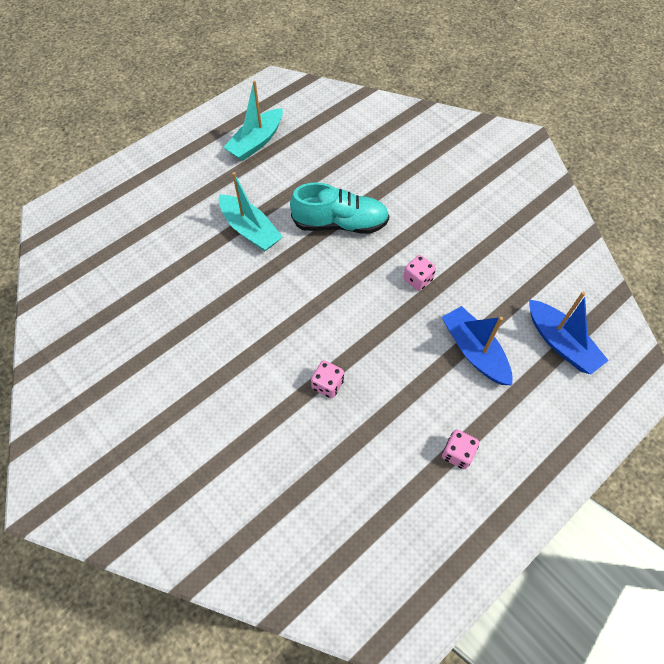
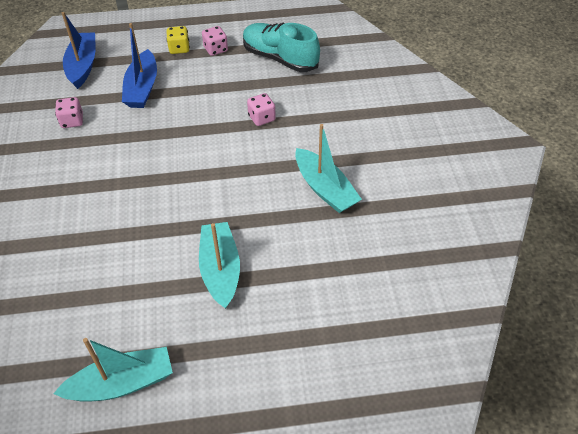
camera: 145 degrees left, 10 degrees down
(213, 339) = (325, 189): none -> turquoise boat
(340, 224) = (133, 229): turquoise shoe -> turquoise shoe (280, 58)
(417, 279) = (124, 149): pink dice -> pink dice (72, 121)
(496, 429) = (179, 48): none -> yellow dice

